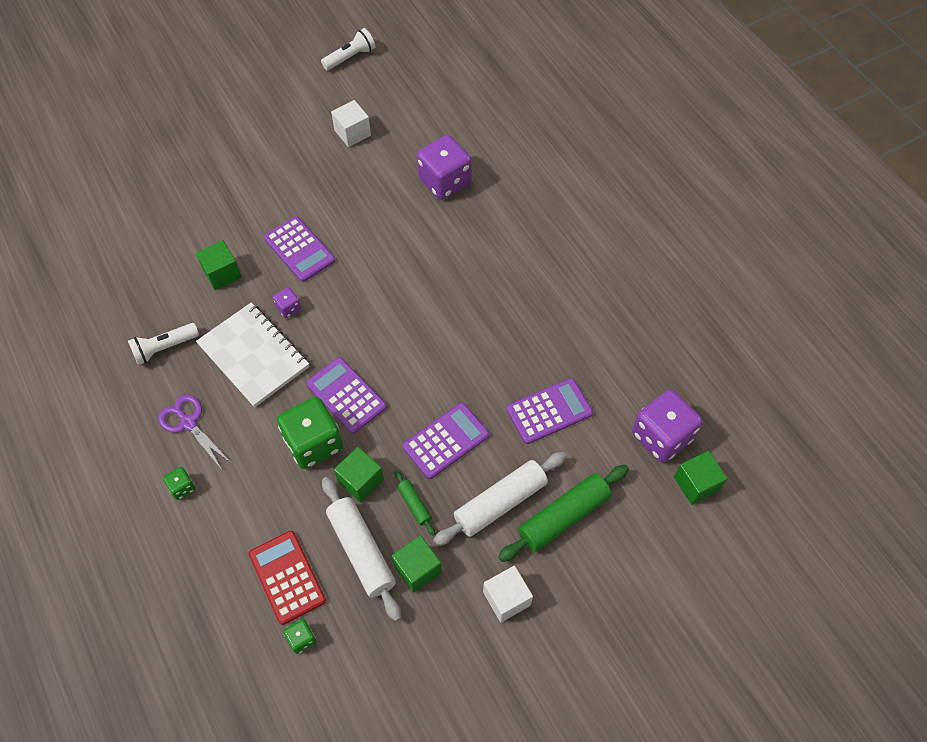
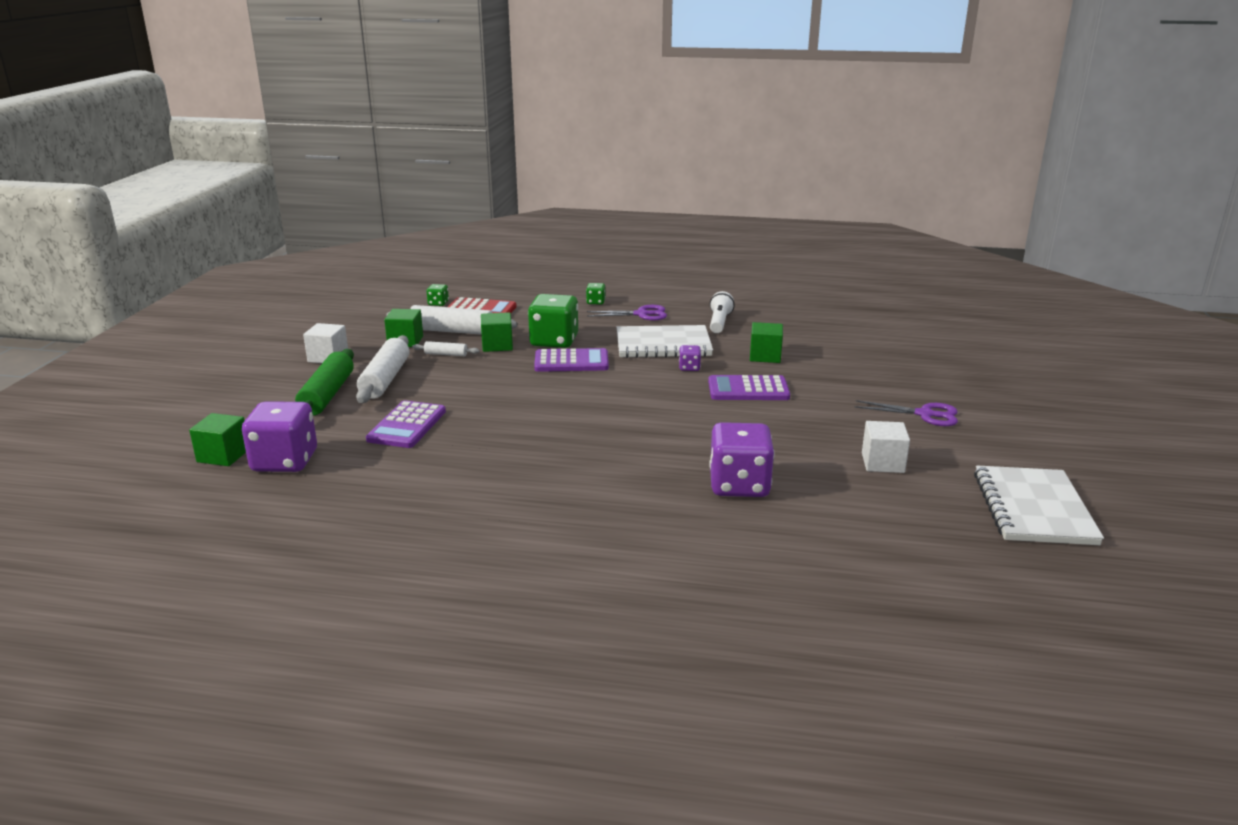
camera: 130 degrees right, 35 degrees down
(259, 140) = (924, 414): none -> purple scissors
(350, 57) = (1033, 508): white flashlight -> white notebook
(414, 504) = (446, 354): green rolling pin -> white rolling pin
(446, 441) = (467, 380): purple calculator -> none

